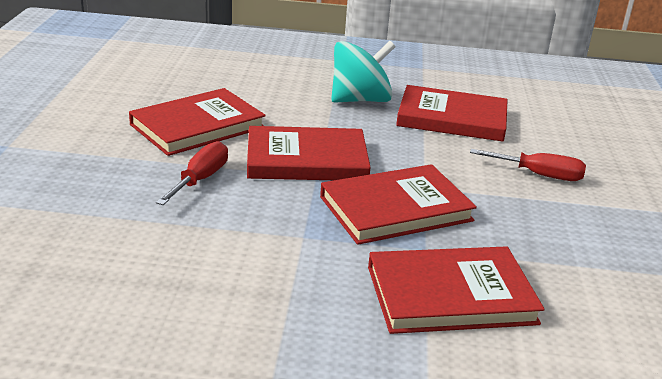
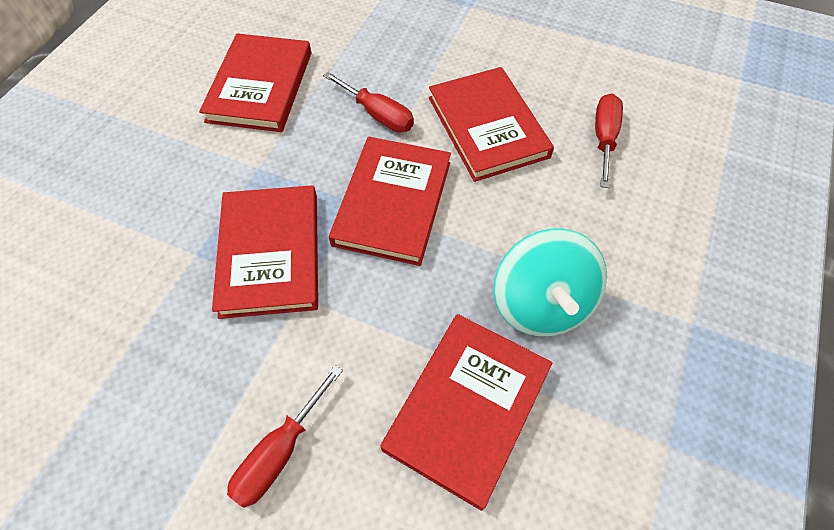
camera: 110 degrees right, 30 degrees up
(193, 82) = (604, 138): none -> red screwdriver
(450, 295) = (125, 248): red book -> red book (260, 86)

